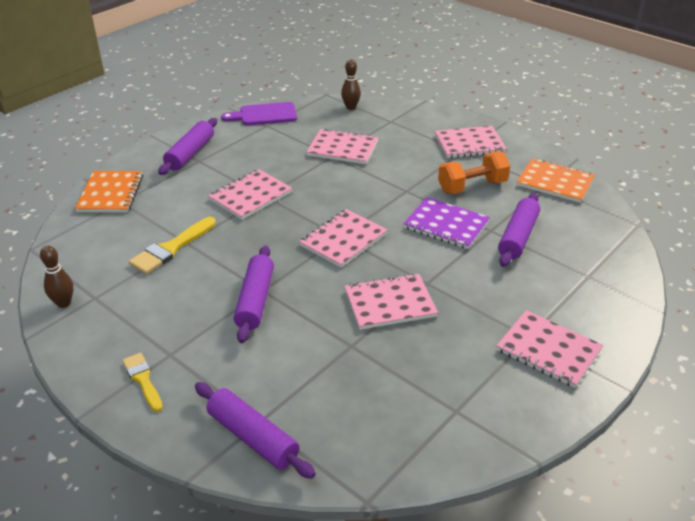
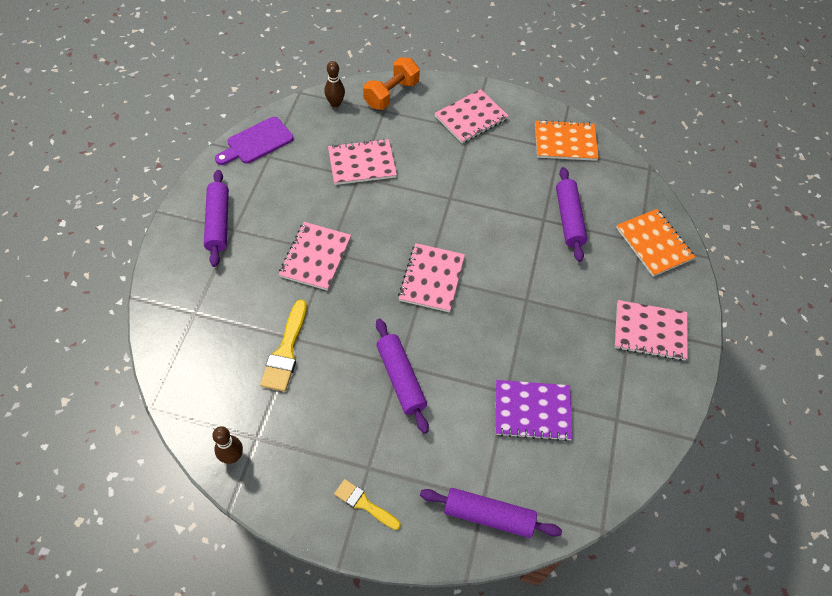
camera: 30 degrees left, 20 degrees up
(110, 193) = (175, 306): orange notebook -> orange notebook (654, 243)
(390, 303) = (510, 334): pink notebook -> none
(446, 225) = (506, 227): purple notebook -> purple notebook (532, 411)
(472, 187) = (502, 172): orange dumbbell -> orange dumbbell (391, 94)

